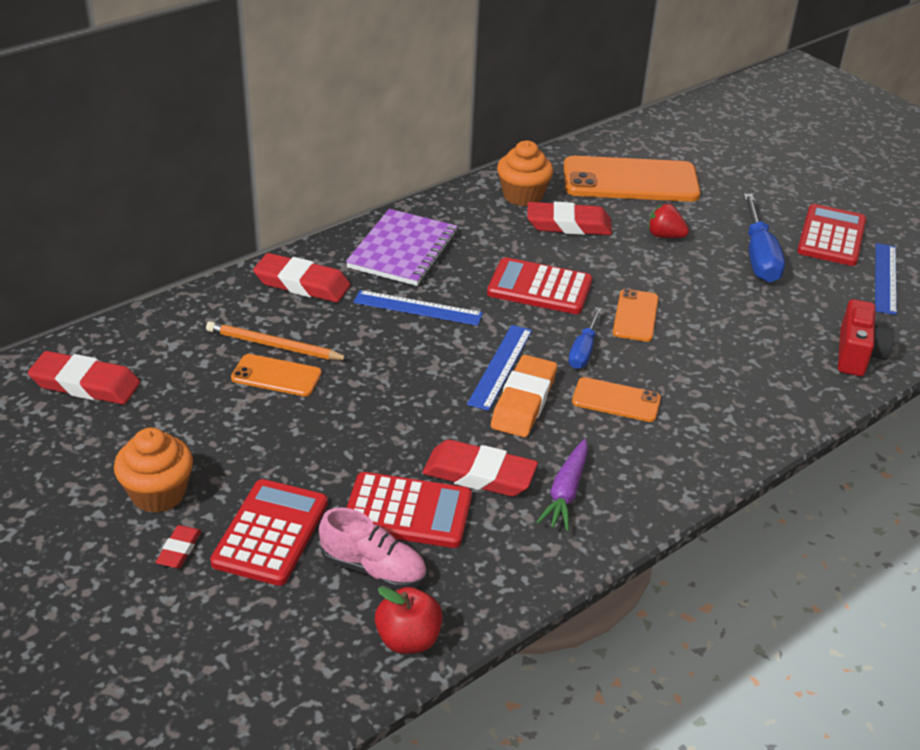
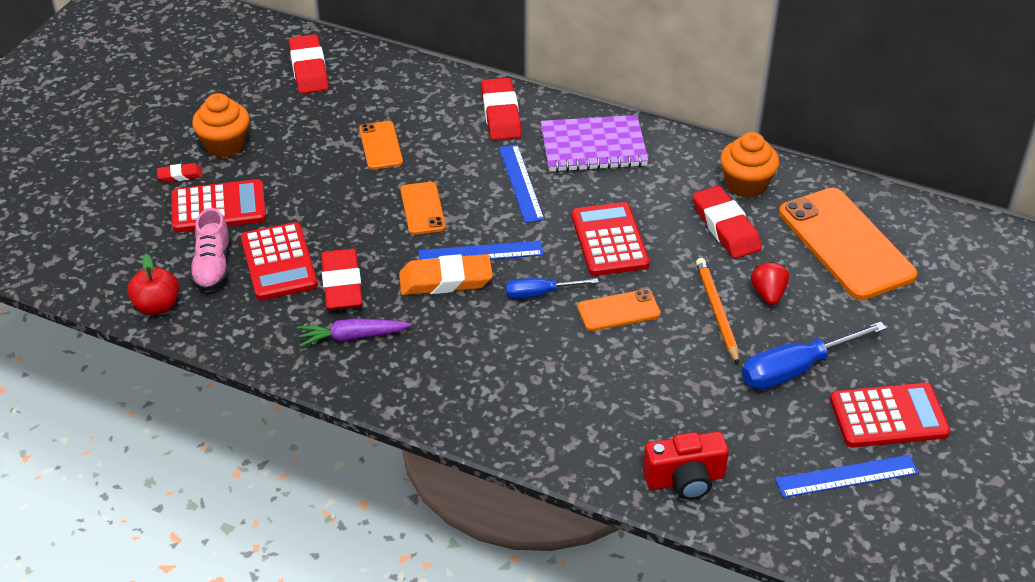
camera: 65 degrees right, 5 degrees up
(274, 346) = (414, 131): orange pencil -> orange pencil (716, 311)
(616, 400) = (487, 333): orange phone -> orange phone (422, 208)

